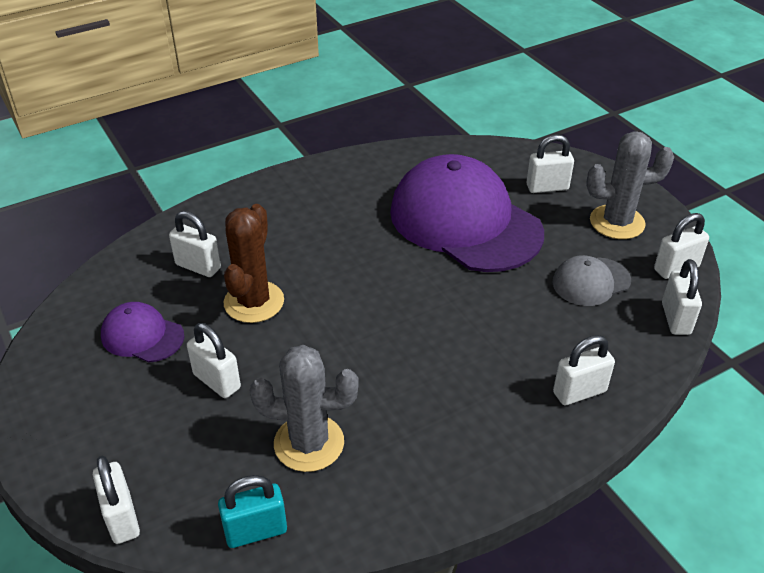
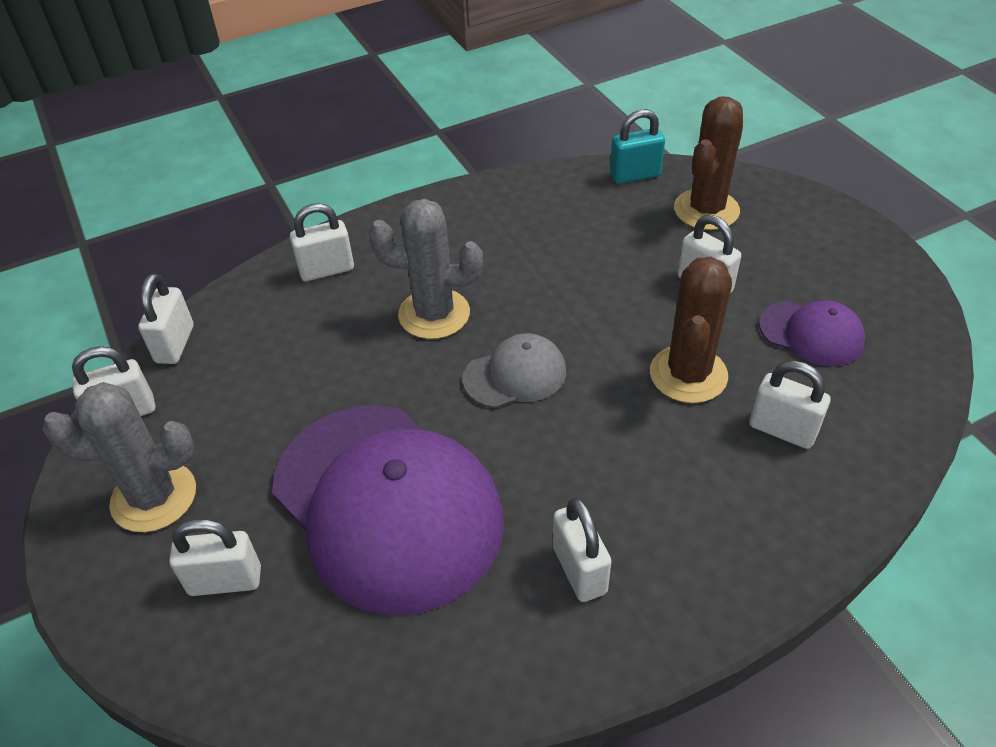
camera: 175 degrees left, 5 degrees up
(122, 518) = (749, 183): white padlock -> white padlock (579, 570)
(186, 474) = (706, 210): none -> brown cactus
(309, 443) = (599, 231): grey cactus -> grey cactus (434, 314)
(591, 282) = (248, 395): grey cap -> grey cap (515, 375)

